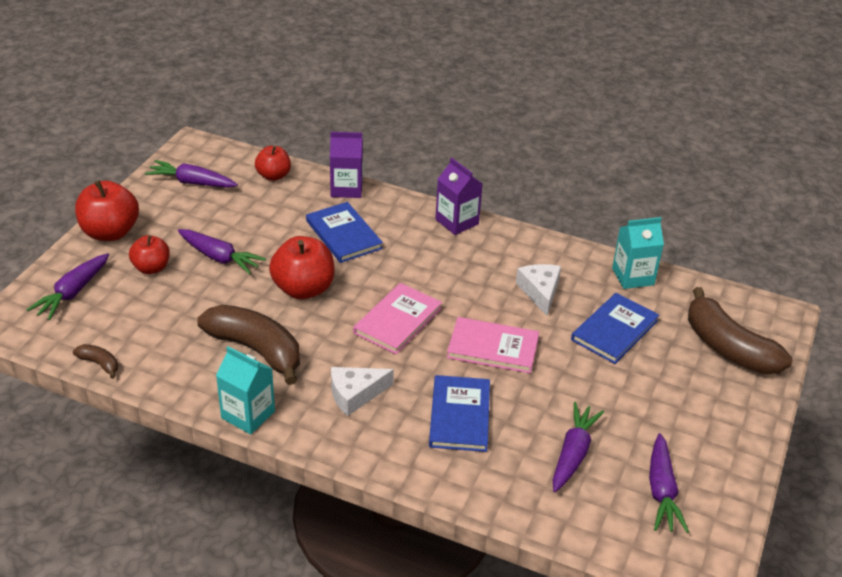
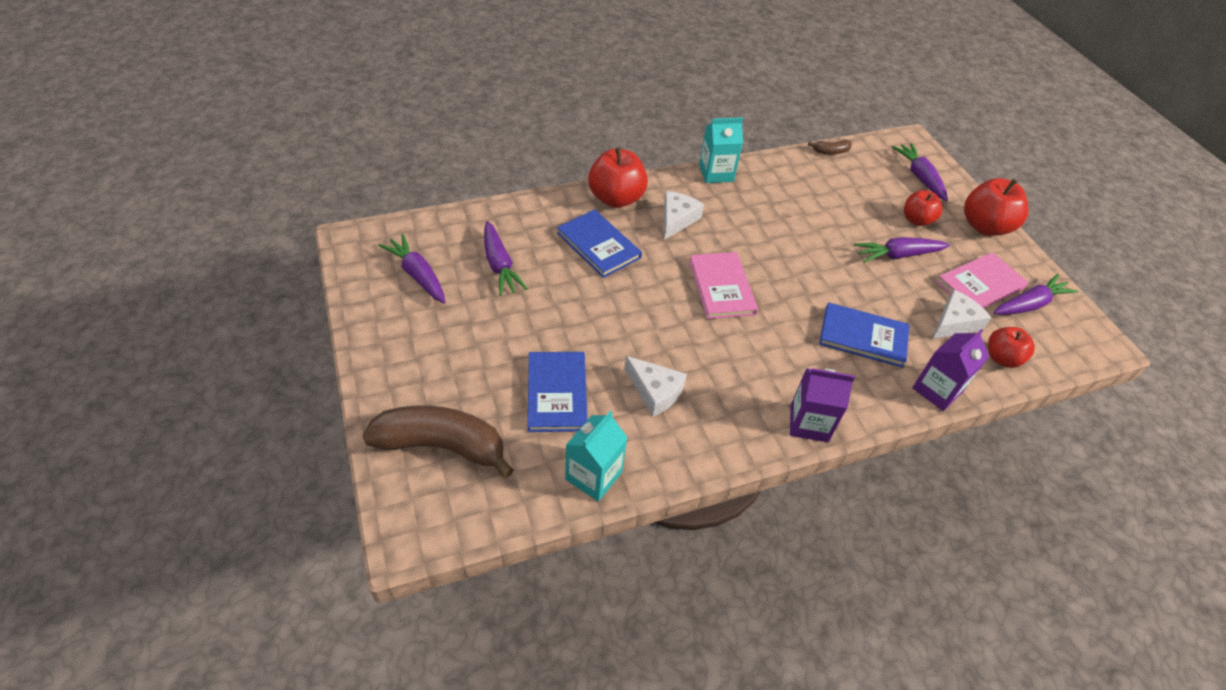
camera: 135 degrees right, 10 degrees up
(256, 350) = (771, 209): brown banana -> none
(265, 205) = (954, 323): none -> white cheese
(303, 289) = (813, 269): red apple -> red apple (616, 198)
(493, 348) = (633, 310): pink book -> pink book (980, 285)

